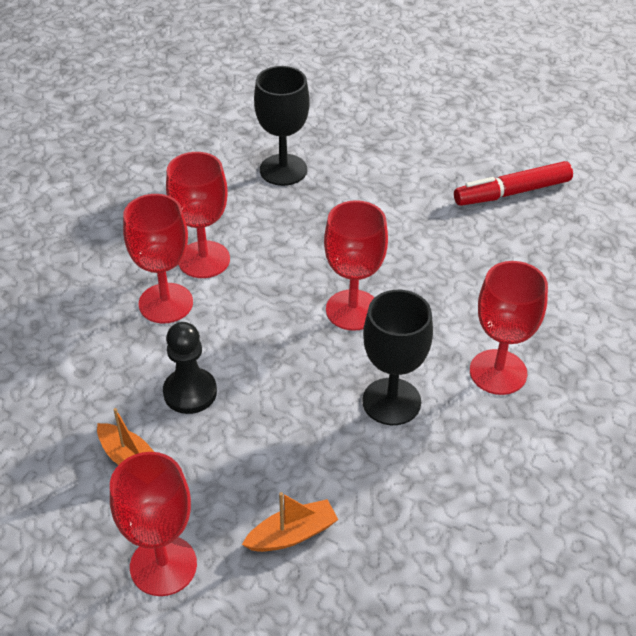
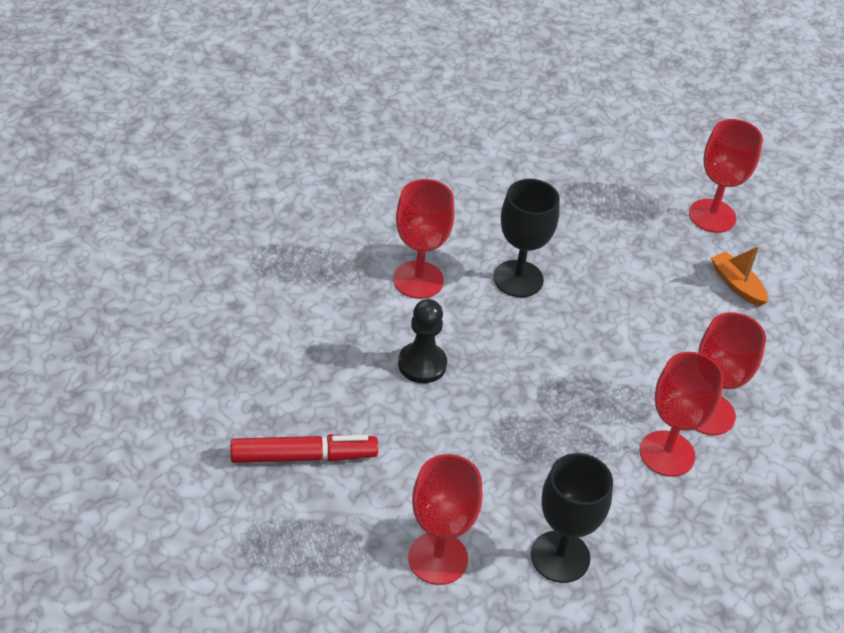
camera: 170 degrees left, 0 degrees up
(190, 392) = (688, 325): black pawn -> black pawn (422, 364)
(292, 534) = (619, 212): orange boat -> none
(353, 310) = (527, 363): red goblet -> red goblet (438, 558)

